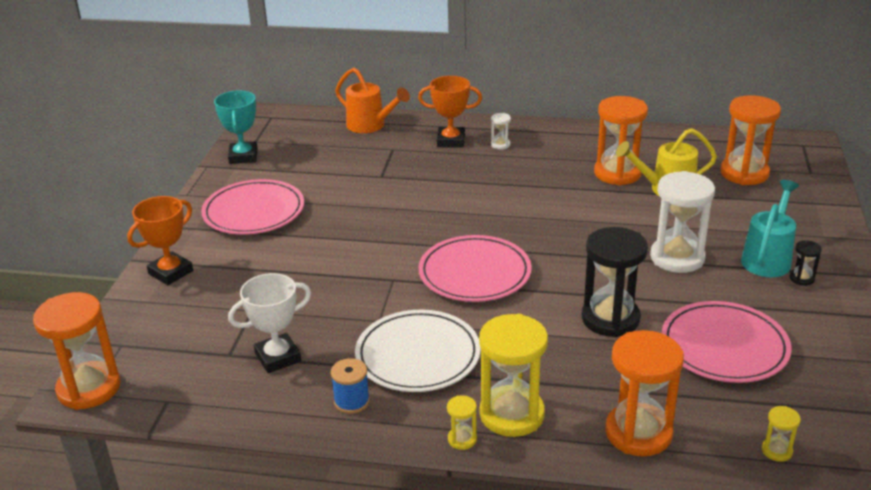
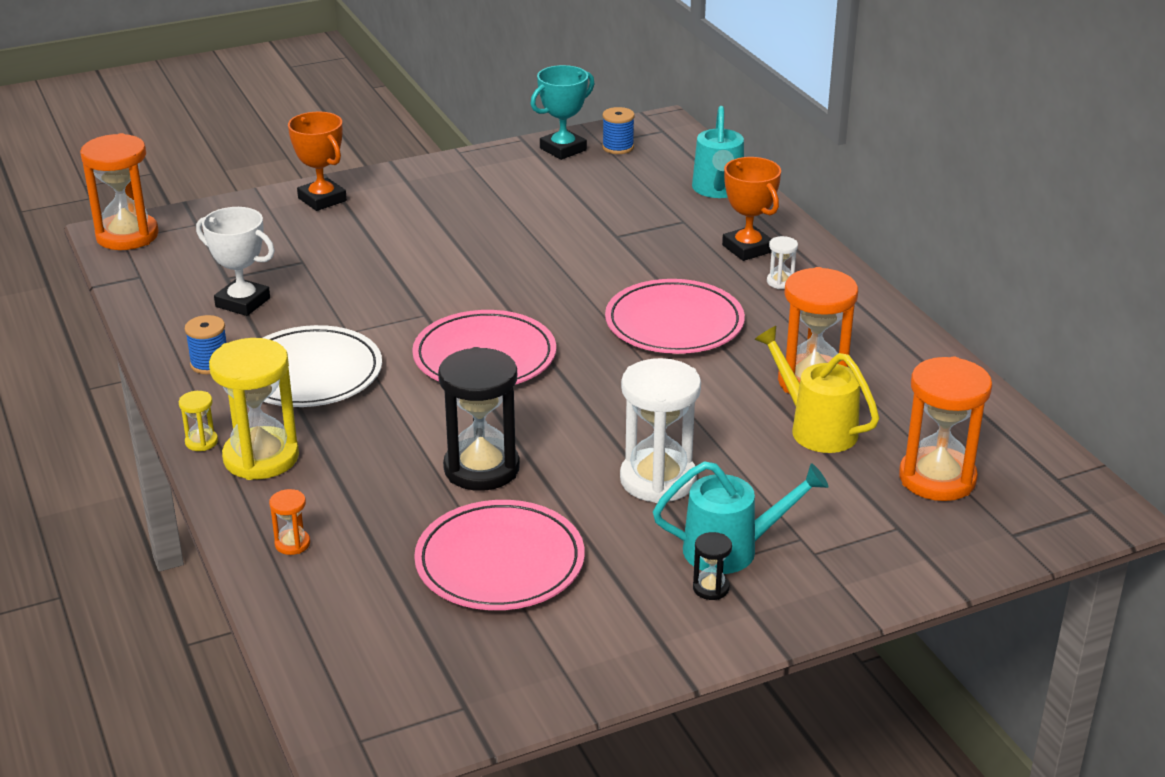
camera: 55 degrees right, 0 degrees up
(170, 272) = (322, 199): orange trophy -> orange trophy turned 45 degrees clockwise
(254, 212) = (466, 196): pink plate -> pink plate (674, 323)
(270, 138) = (618, 147): none -> blue spool
(370, 126) = (718, 190): orange watering can -> turquoise watering can
(638, 433) = (292, 544): orange hourglass -> orange hourglass, size x0.44
(776, 451) = (333, 646): yellow hourglass -> none

